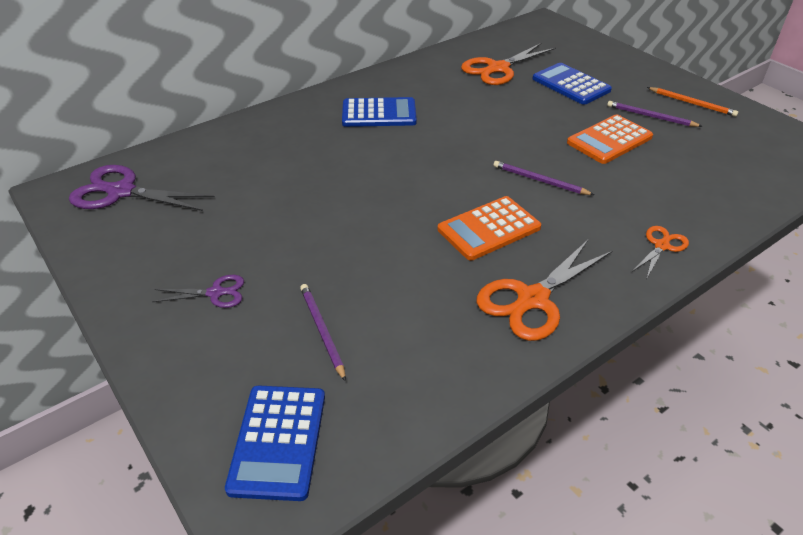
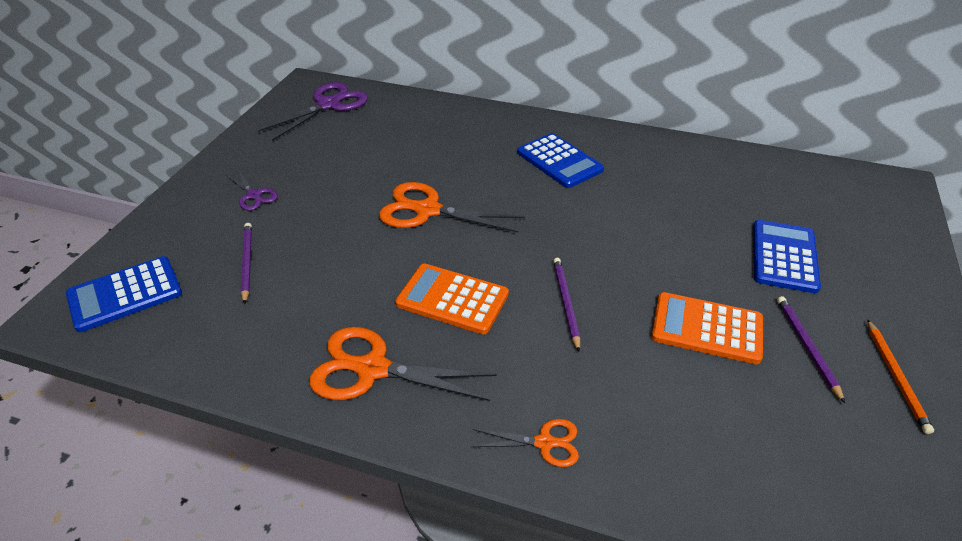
camera: 55 degrees right, 0 degrees up
(121, 192) = (328, 105): purple scissors -> purple scissors turned 60 degrees clockwise
(322, 331) = (247, 263): purple pencil -> purple pencil turned 45 degrees counterclockwise
(498, 68) = (739, 194): orange scissors -> orange scissors (428, 210)

